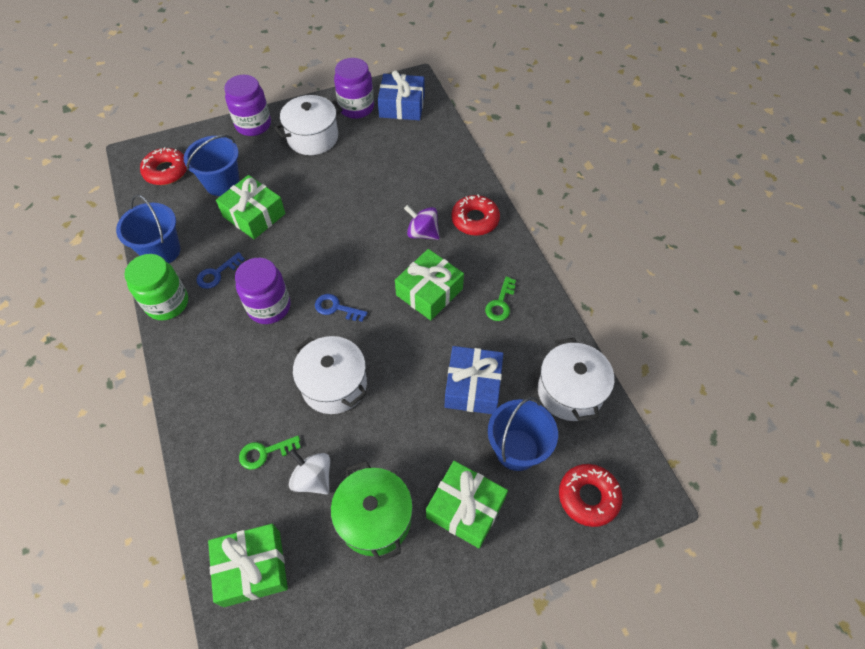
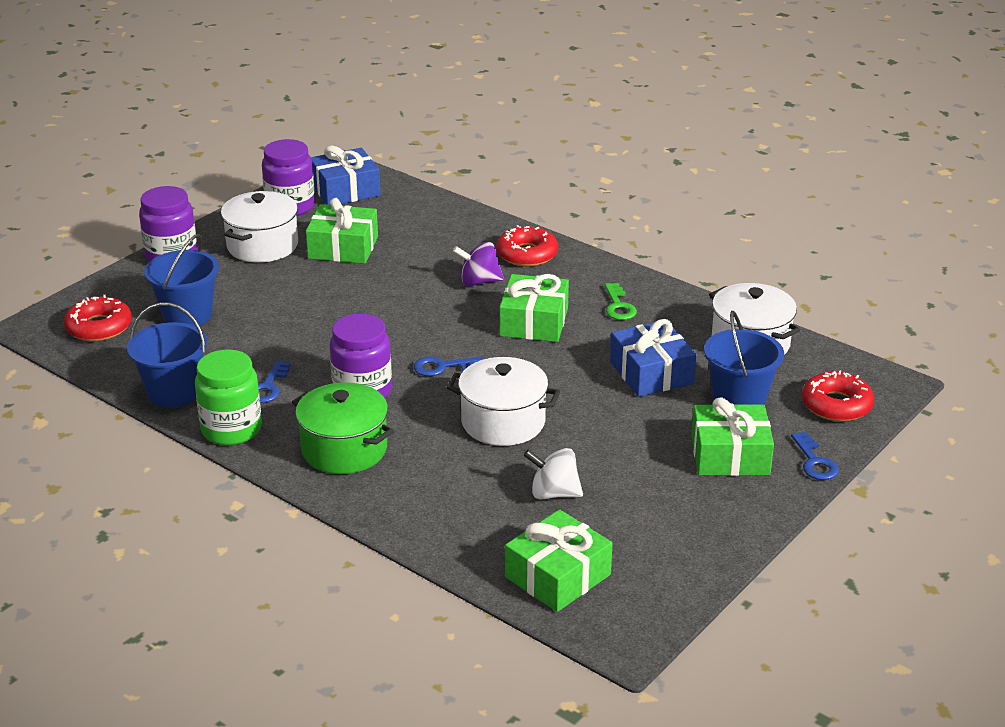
camera: 30 degrees left, 25 degrees down
(254, 215) = (260, 328): green gift -> green gift (343, 247)
(265, 453) = (480, 495): green key -> none
(375, 518) = (647, 495): green pot -> green pot (344, 449)
(524, 553) = (815, 462): none -> blue key

